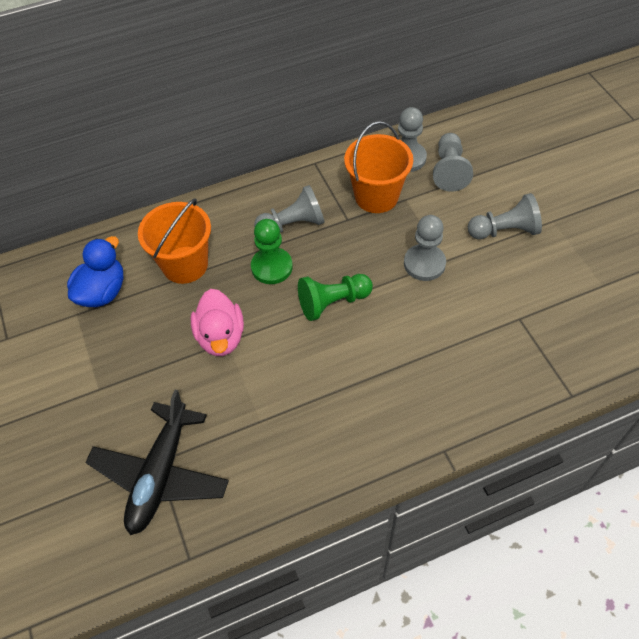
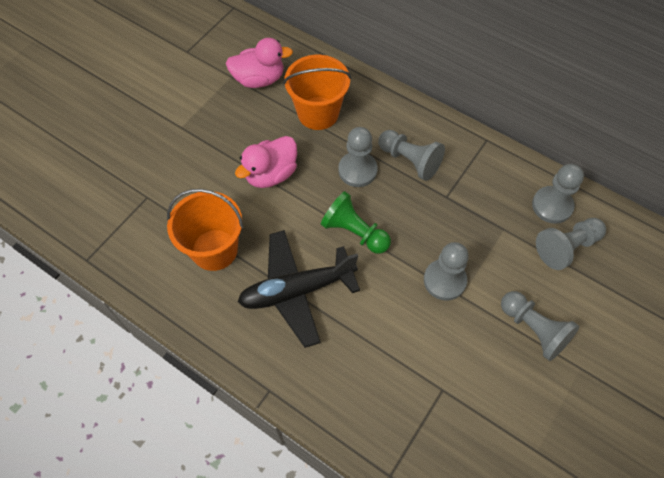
camera: 55 degrees right, 5 degrees up
(102, 292) = (259, 79): blue duck -> pink duck
(160, 474) = (138, 204): black plane -> black plane (297, 291)
(272, 267) = (357, 170): green pawn -> grey pawn
(376, 196) = (488, 205): orange bucket -> orange bucket (214, 250)

